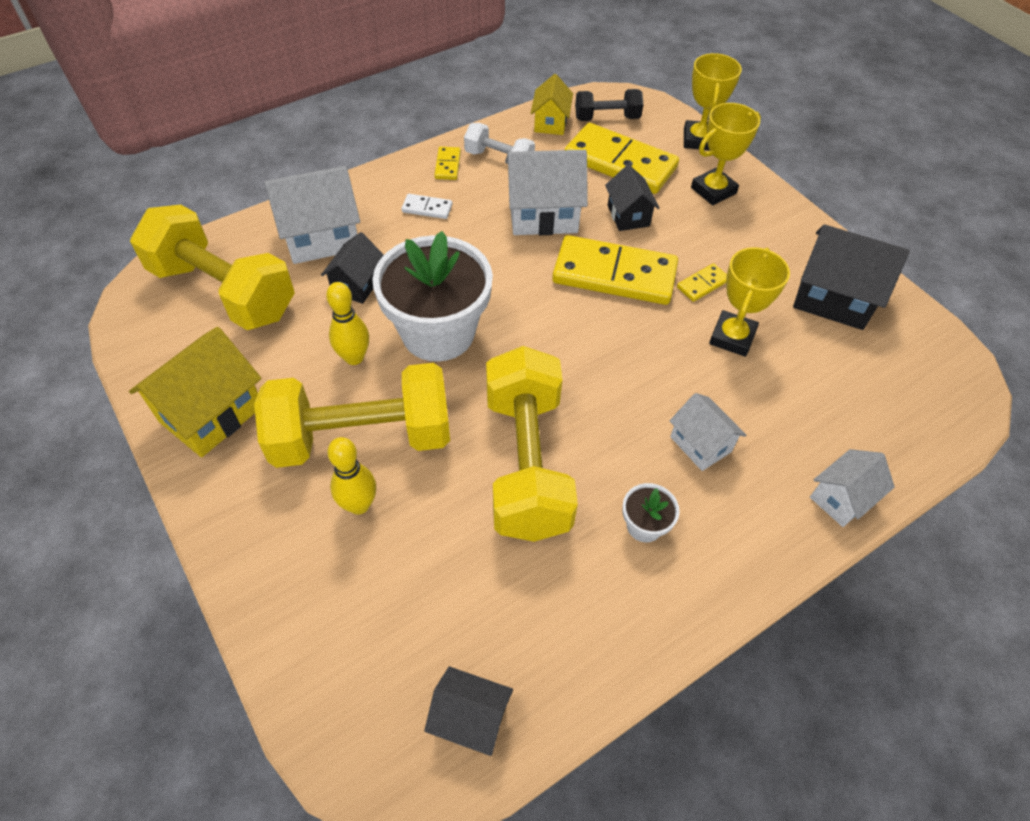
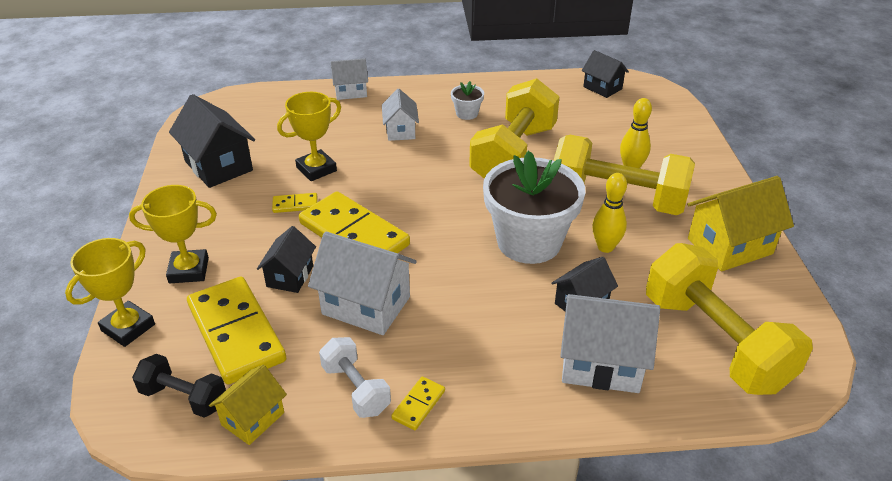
camera: 150 degrees left, 15 degrees down
(427, 208) = (474, 357): white domino -> none

